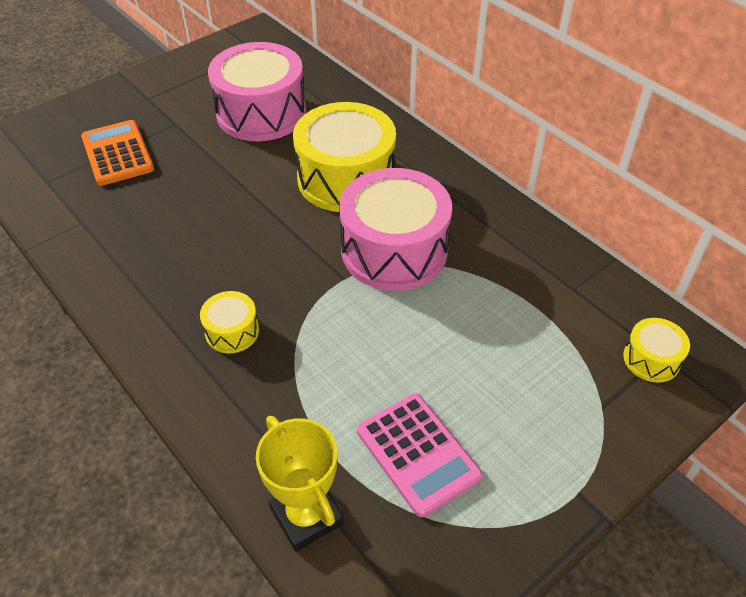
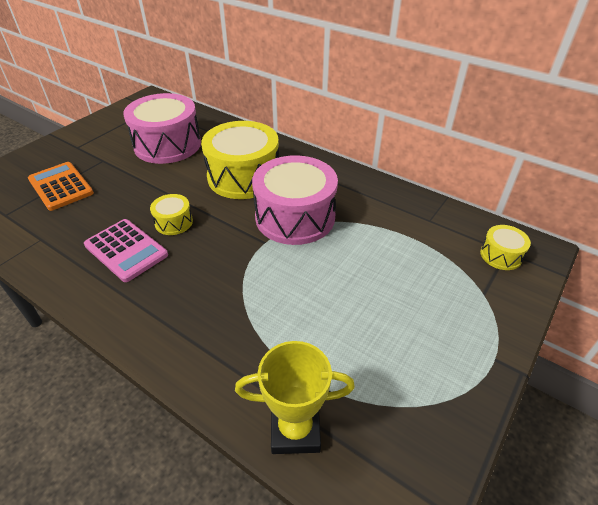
camera: 15 degrees left, 5 degrees down
(232, 331) = (188, 296): yellow drum -> yellow drum (174, 222)
(306, 516) = (295, 430): yellow trophy -> yellow trophy turned 45 degrees counterclockwise
(418, 453) = (366, 357): pink calculator -> pink calculator (126, 250)

